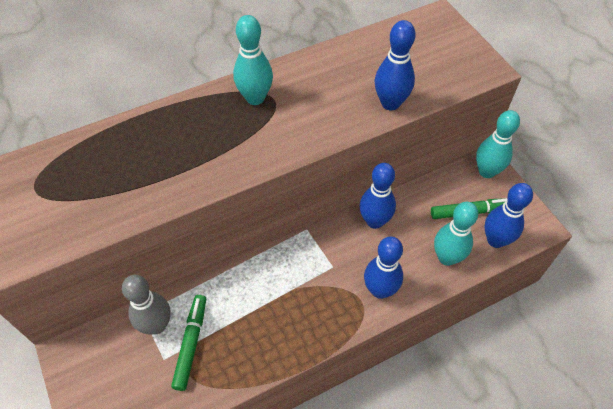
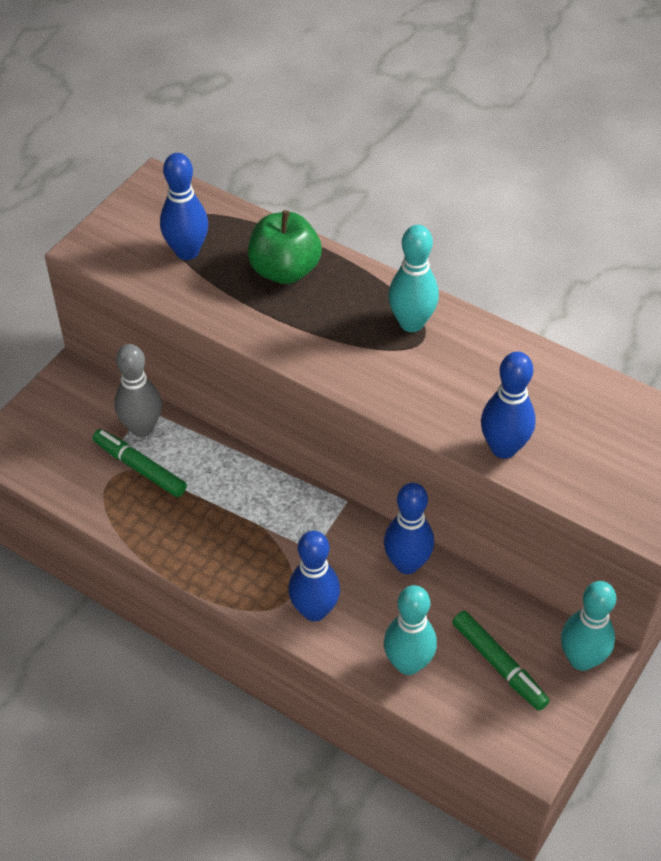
camera: 60 degrees right, 5 degrees down
(149, 143) = (284, 270): none -> green apple
(191, 344) = (140, 468): green marker -> green marker turned 120 degrees counterclockwise
(495, 240) = (474, 710): blue bowling pin -> blue bowling pin (187, 252)

